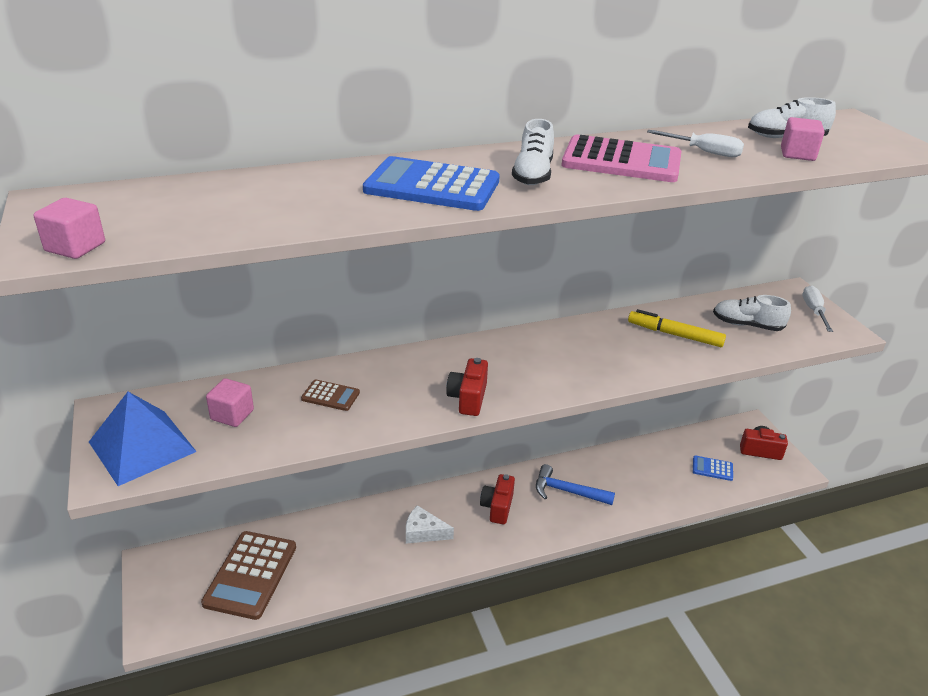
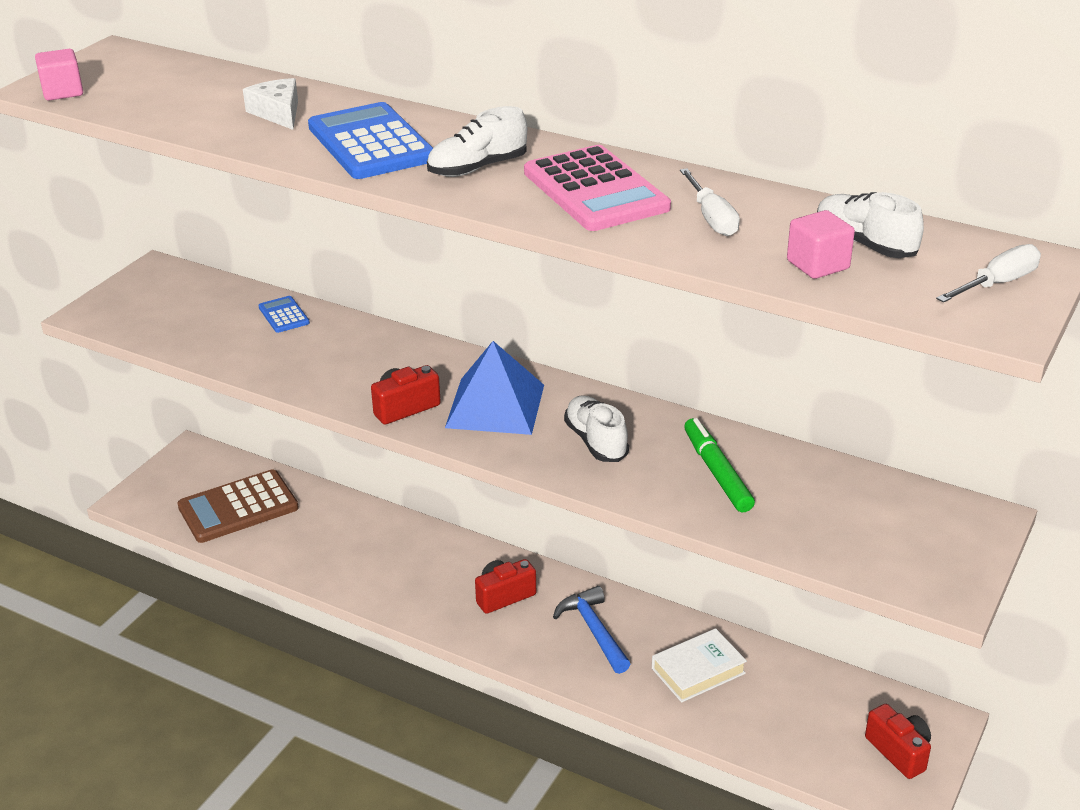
camera: 50 degrees right, 0 degrees up
(142, 446) = (136, 306): blue pyramid -> blue pyramid (495, 406)
(232, 415) = (221, 317): pink cube -> none
(330, 396) = (308, 343): brown calculator -> none
(423, 532) = (408, 569): white cheese -> white cheese (278, 113)
(639, 475) = (698, 671): none -> white book
(674, 335) = (716, 472): yellow marker -> green marker
(712, 468) = (798, 724): blue calculator -> blue calculator (284, 315)
(747, 325) = (828, 512): white shoe -> white shoe (596, 441)
(813, 311) = (958, 550): white screwdriver -> white screwdriver (997, 284)

